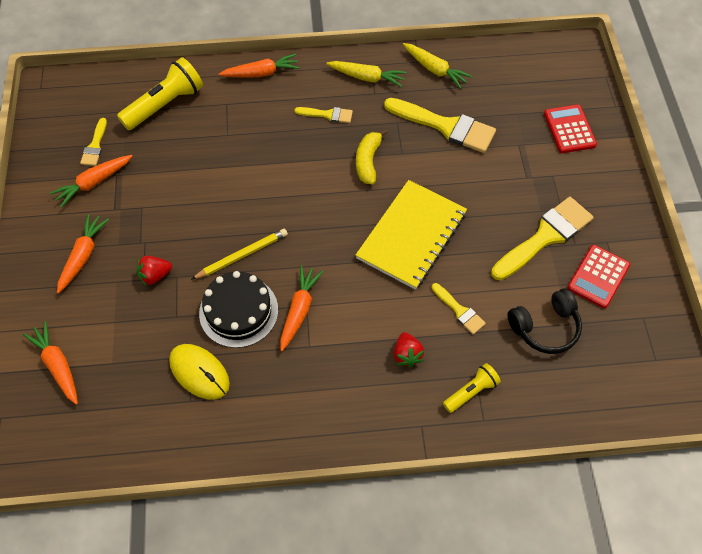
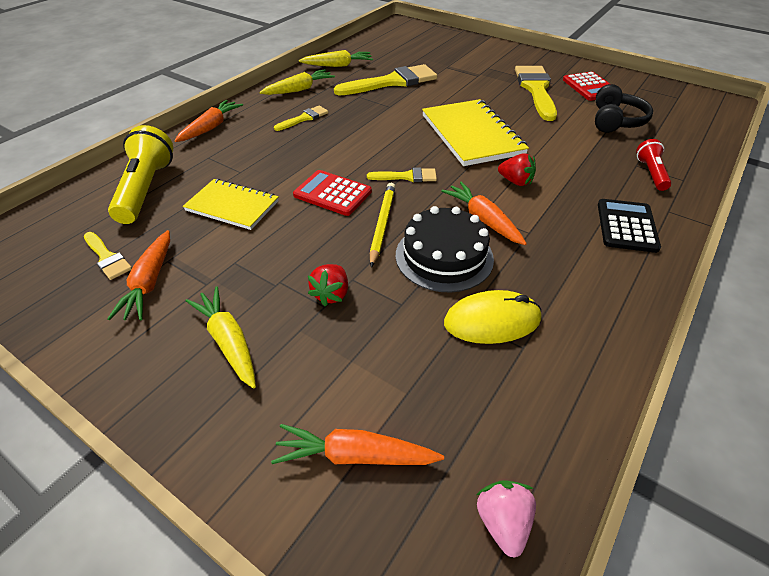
camera: 50 degrees left, 15 degrees down
(66, 451) = (502, 522): none -> pink strawberry
(83, 256) = (228, 341): orange carrot -> yellow carrot
(189, 162) = (232, 206): none -> yellow notebook
(368, 161) = (376, 122): yellow banana -> none
(372, 405) = (626, 226): none -> black calculator
(407, 354) = (587, 186): red strawberry -> red strawberry (515, 181)
(459, 310) = (566, 145): yellow brush -> yellow brush (406, 176)
(471, 391) = (650, 173): yellow flashlight -> red flashlight
(569, 129) = (459, 49): red calculator -> red calculator (332, 193)

